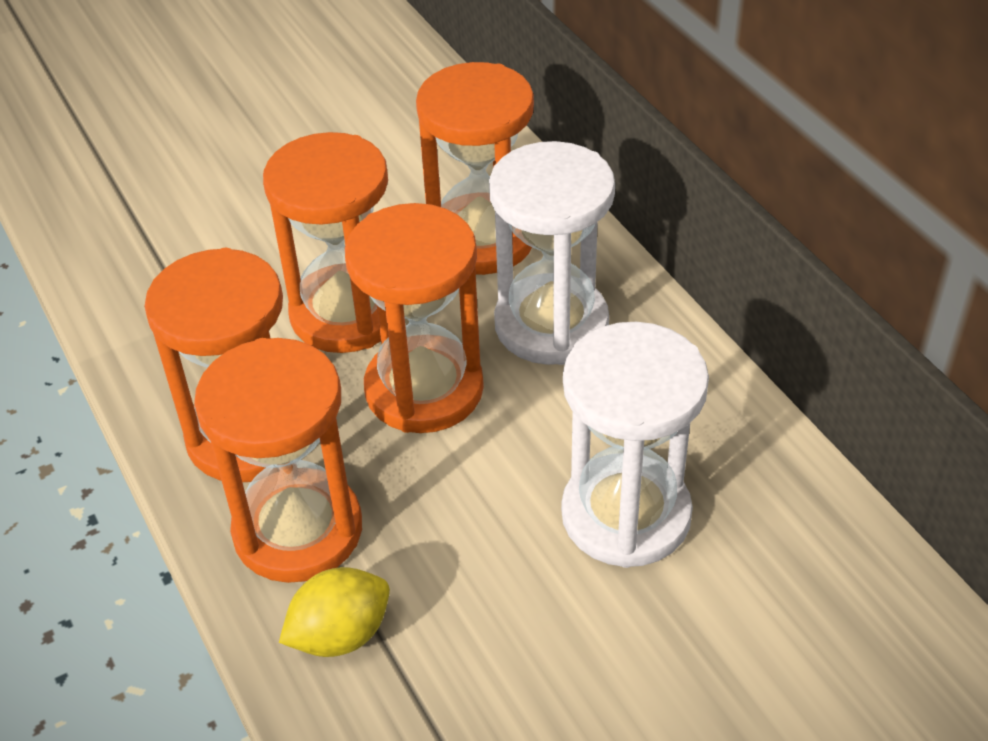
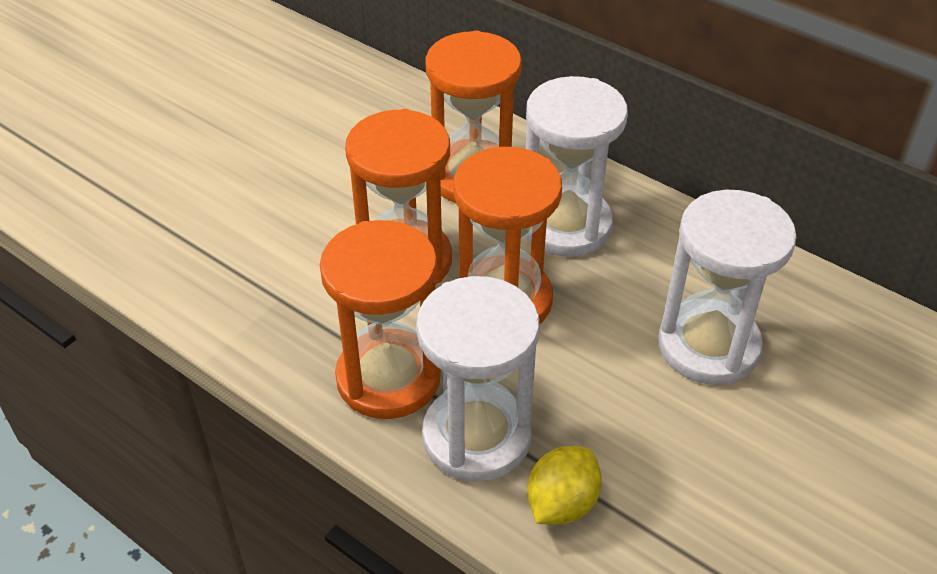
camera: 25 degrees left, 0 degrees up
(298, 530) = (476, 436): orange hourglass -> white hourglass

